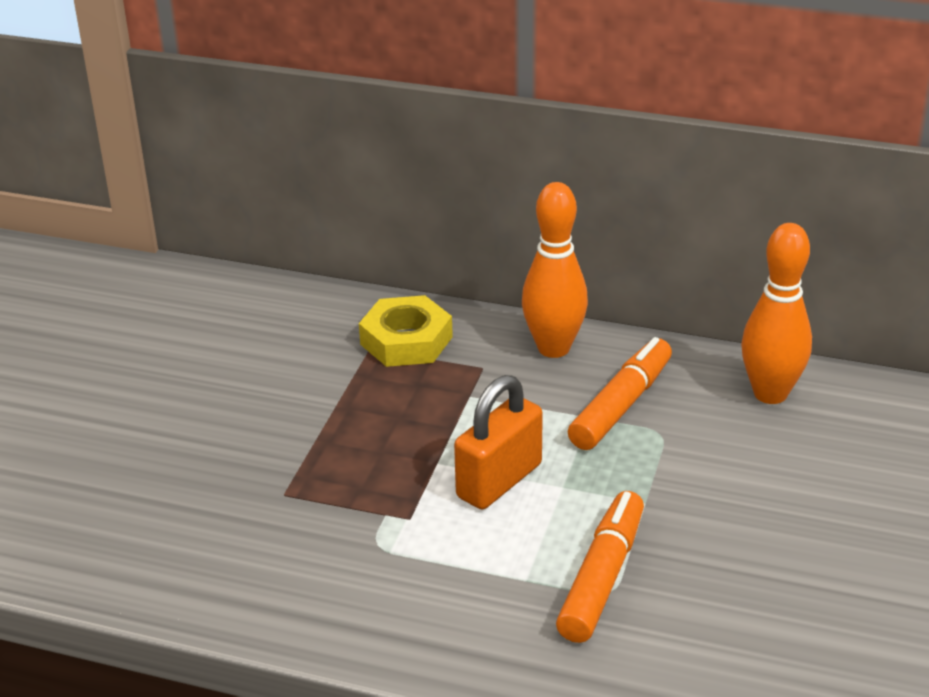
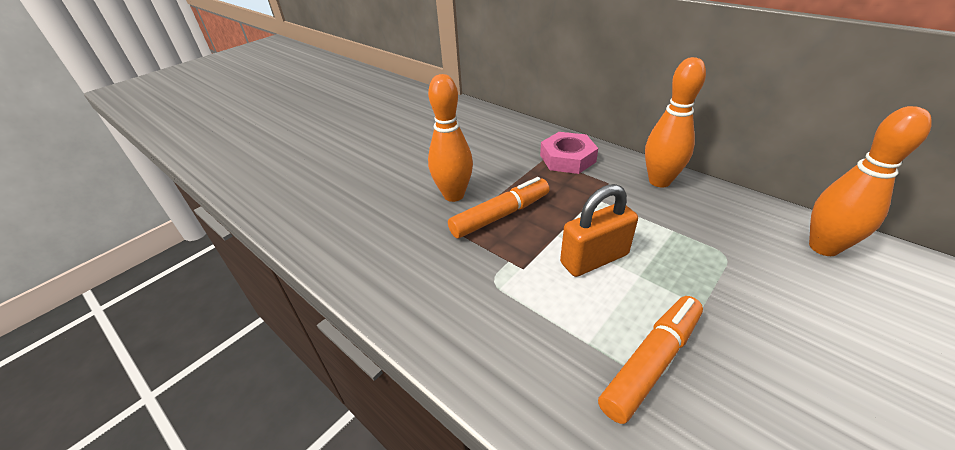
camera: 25 degrees right, 5 degrees up
(253, 442) = (454, 195): none -> orange bowling pin
(406, 341) = (567, 158): yellow nut -> pink nut
(621, 405) = (699, 228): orange marker -> orange marker (500, 215)

